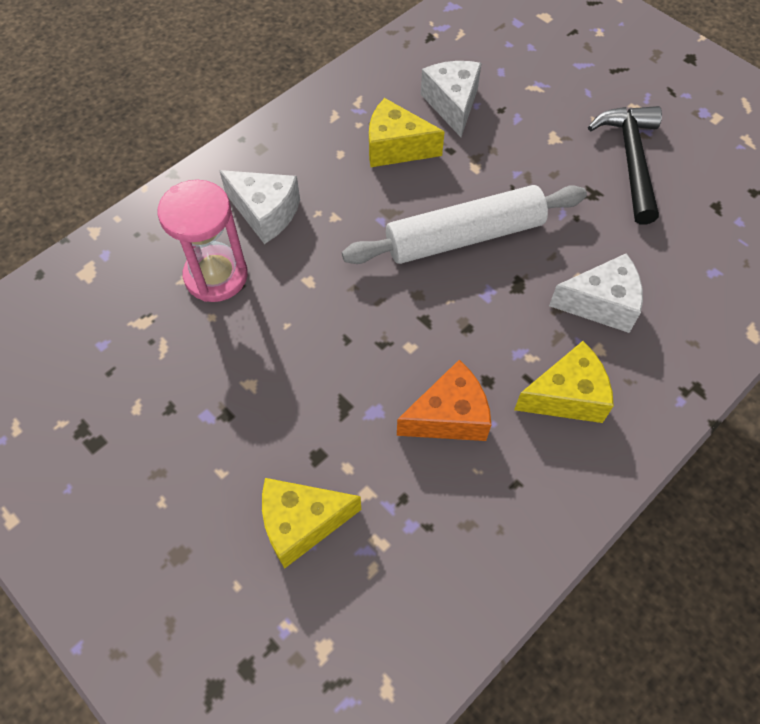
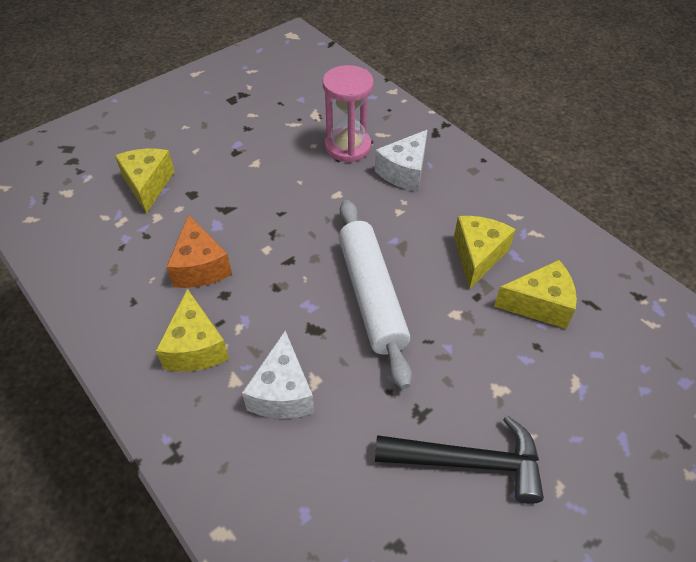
camera: 95 degrees right, 10 degrees down
(452, 104) = (539, 304): white cheese -> yellow cheese

